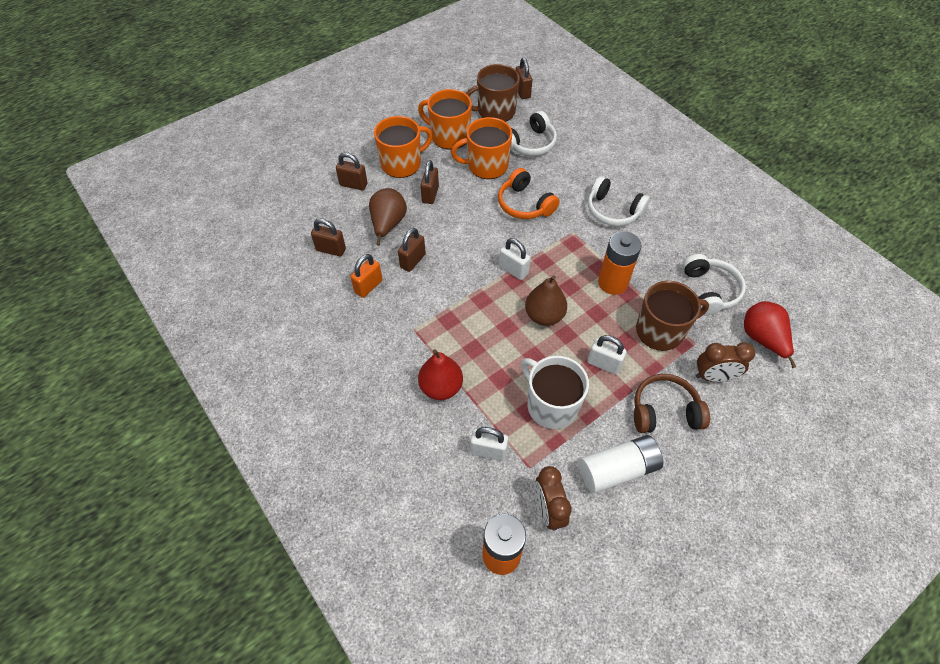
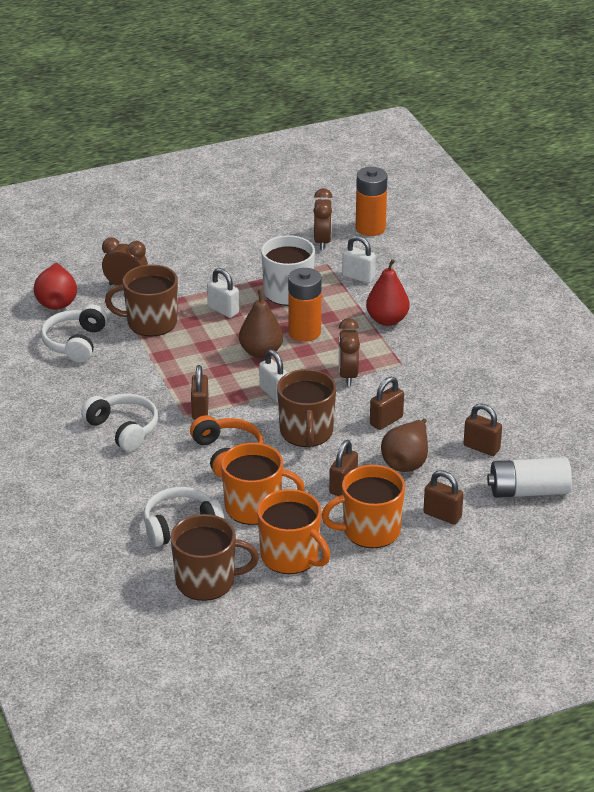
camera: 165 degrees left, 20 degrees down
(368, 286) = (443, 406): orange padlock -> none
(458, 304) = (348, 375): none -> brown clock
(473, 236) = (306, 432): none -> brown mug
(522, 92) = (149, 606): brown padlock -> brown padlock (200, 410)
(612, 283) = (172, 365): orange battery -> orange battery (304, 332)
(617, 469) = (253, 251): white battery -> white battery (528, 491)
(664, 411) = (188, 274): brown headphones -> none

